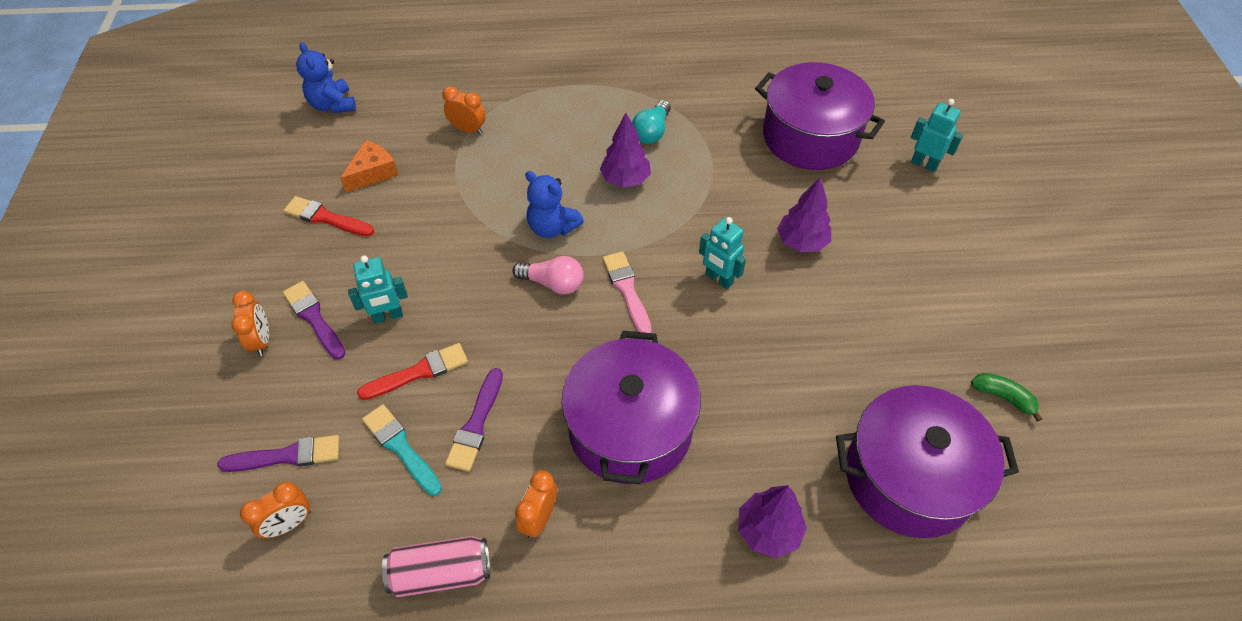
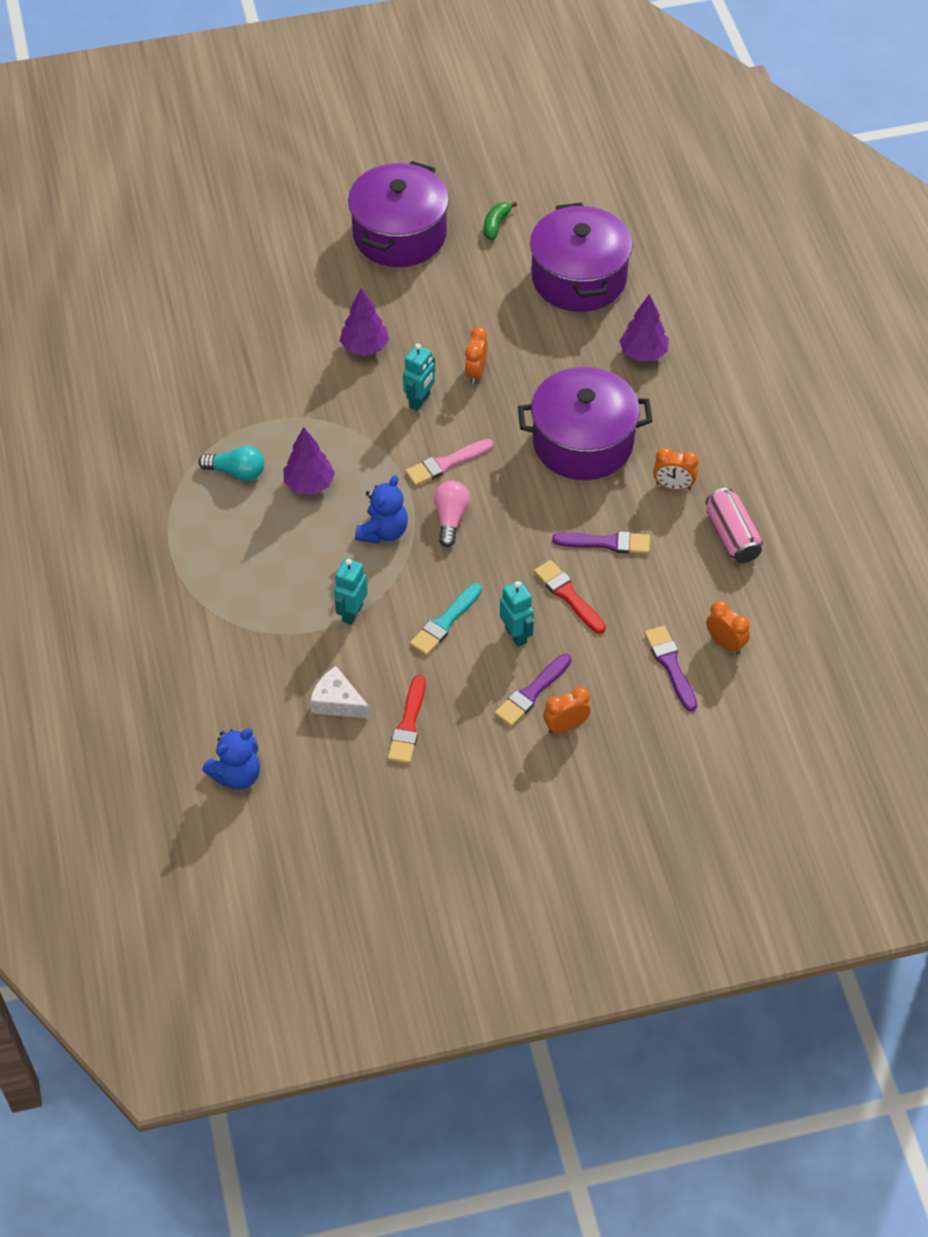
camera: 100 degrees left, 0 degrees up
(373, 173) = (337, 702): orange cheese -> white cheese
(401, 447) = (641, 588): turquoise brush -> turquoise brush (445, 622)
(468, 129) = (258, 632): orange clock -> orange clock (476, 372)
(810, 137) = (225, 347): purple pot -> purple pot (399, 234)
(924, 164) = (249, 264): turquoise robot -> turquoise robot (352, 613)

